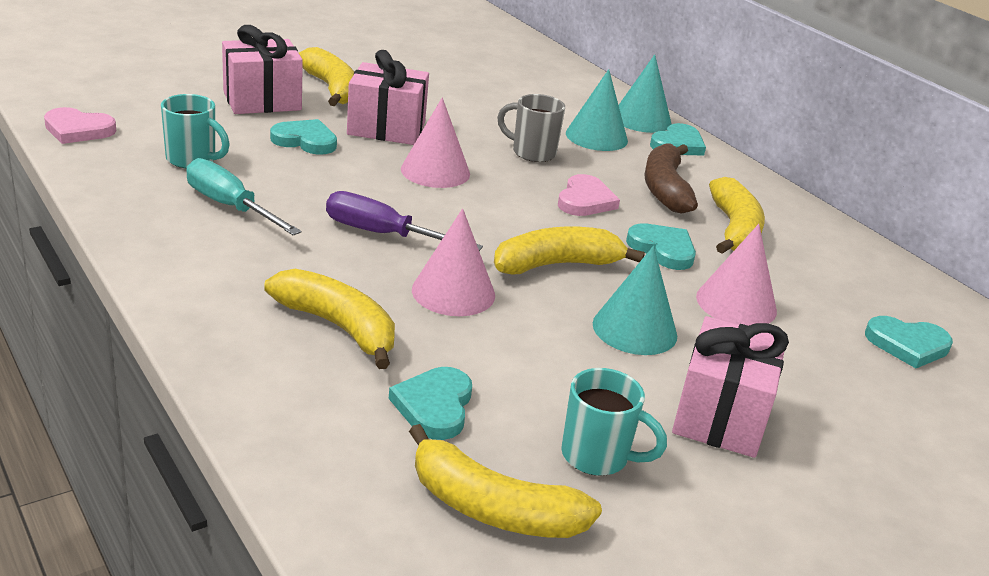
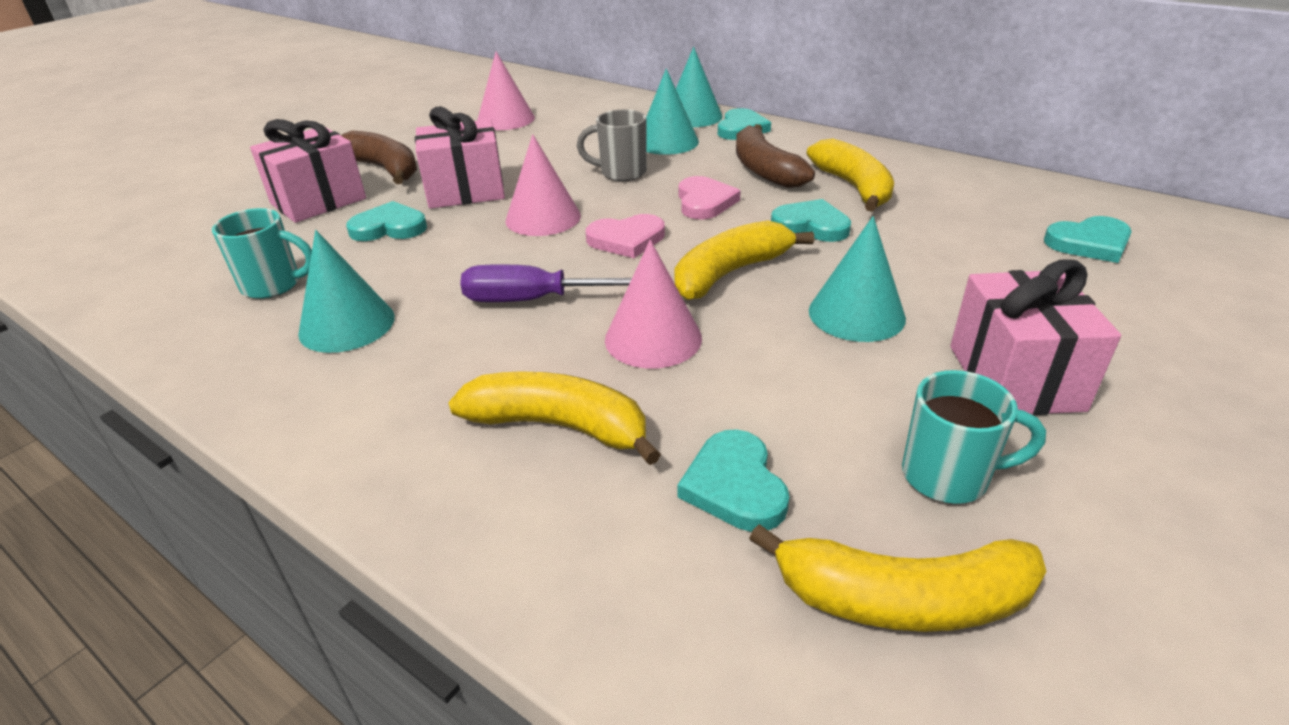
camera: 15 degrees left, 5 degrees up
(78, 130) = (116, 293): pink heart -> pink heart (626, 239)
(230, 206) = (347, 325): turquoise screwdriver -> turquoise cone
(331, 88) = (385, 169): yellow banana -> brown banana
(736, 303) = (919, 255): pink cone -> pink cone (506, 119)

